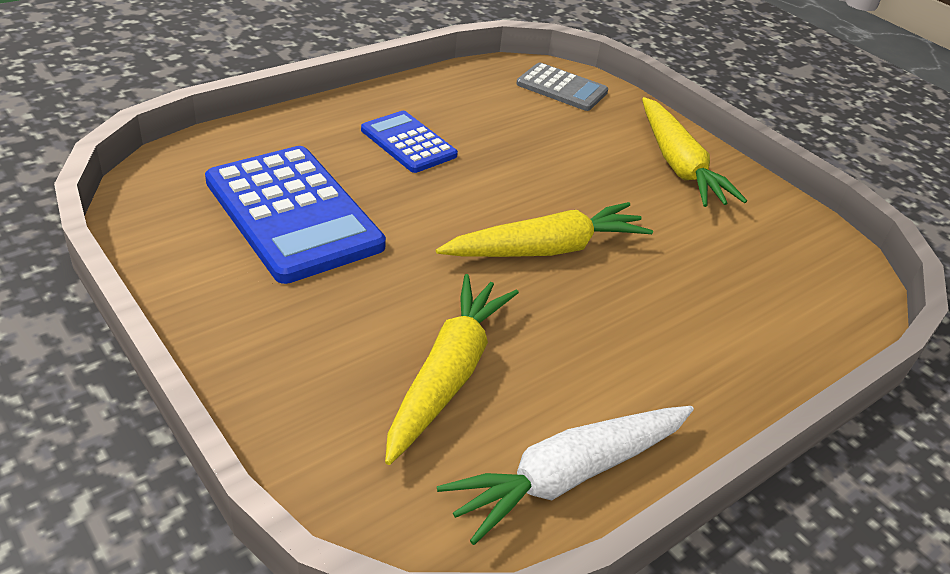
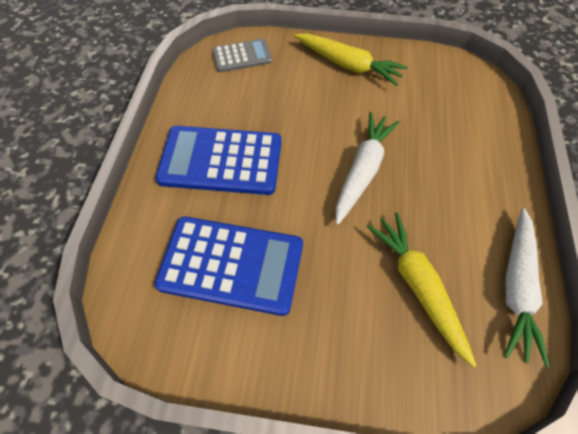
camera: 40 degrees left, 20 degrees up
(408, 143) = (221, 161): blue calculator -> blue calculator, size x1.78
(546, 249) = (362, 171): yellow carrot -> white carrot

